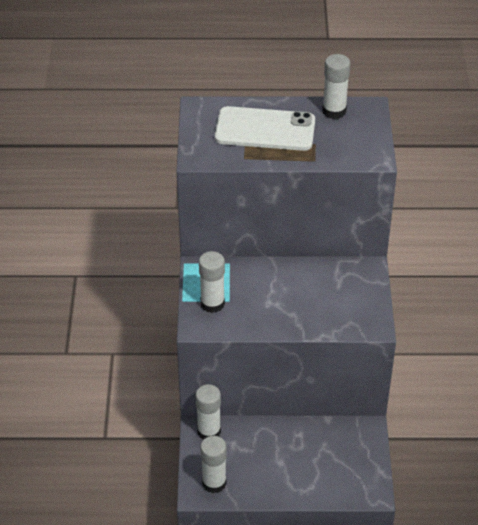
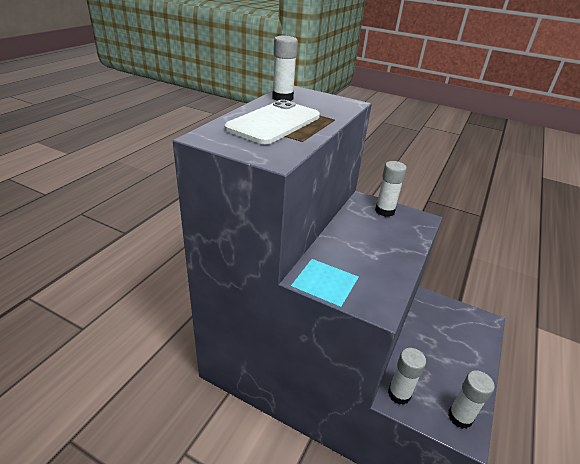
camera: 65 degrees left, 10 degrees down
(212, 303) = (357, 287): white glue stick -> white glue stick (384, 211)

